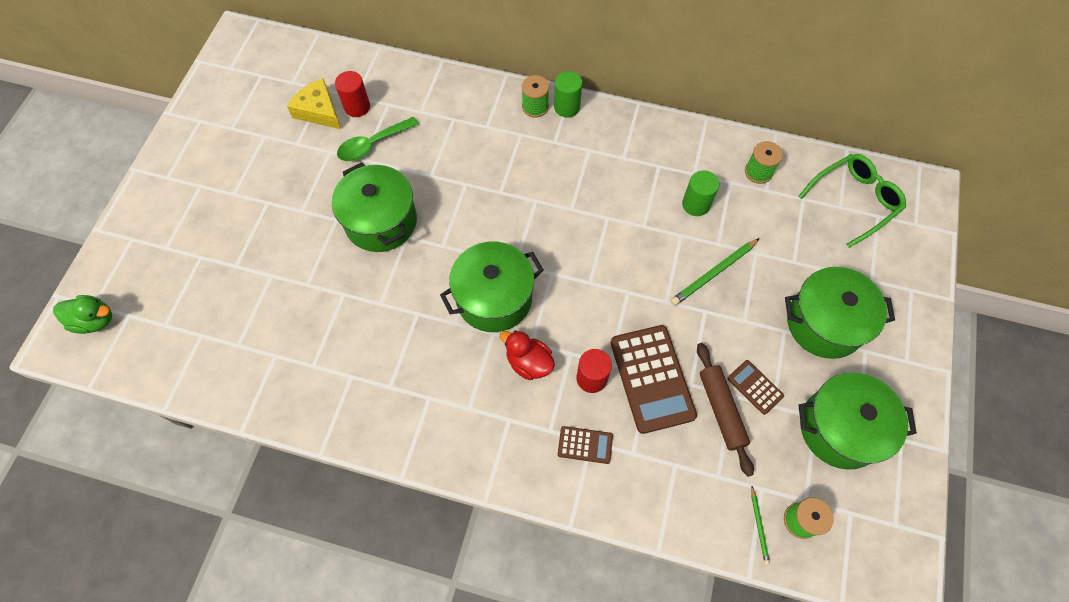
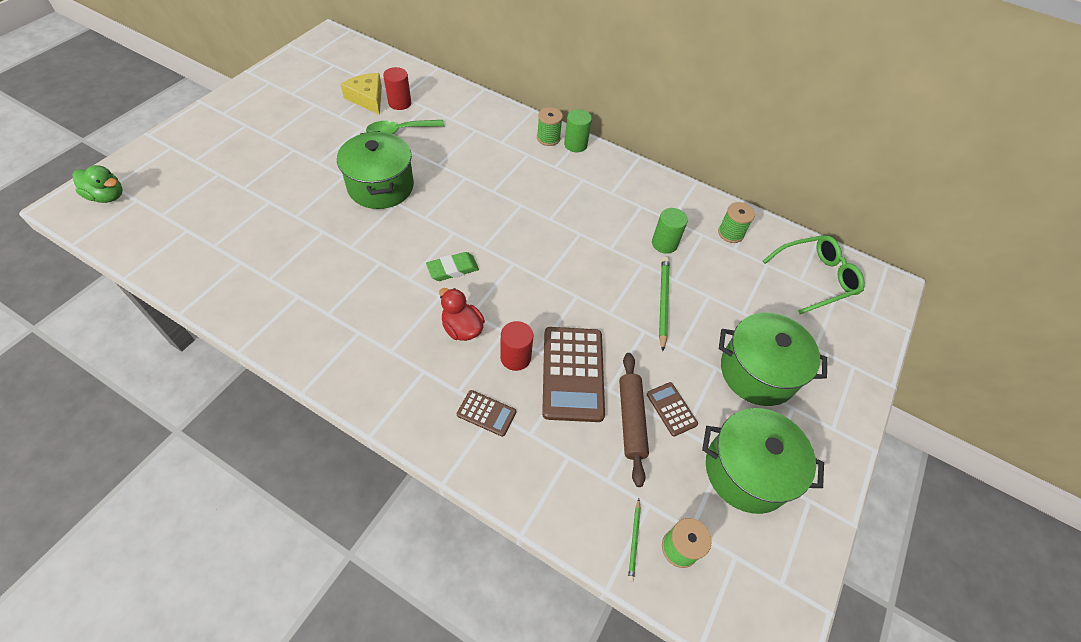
camera: 10 degrees right, 10 degrees down
(494, 298) = (452, 269): green pot -> green eraser
(714, 273) = (663, 302): green pencil -> green pencil turned 120 degrees clockwise

